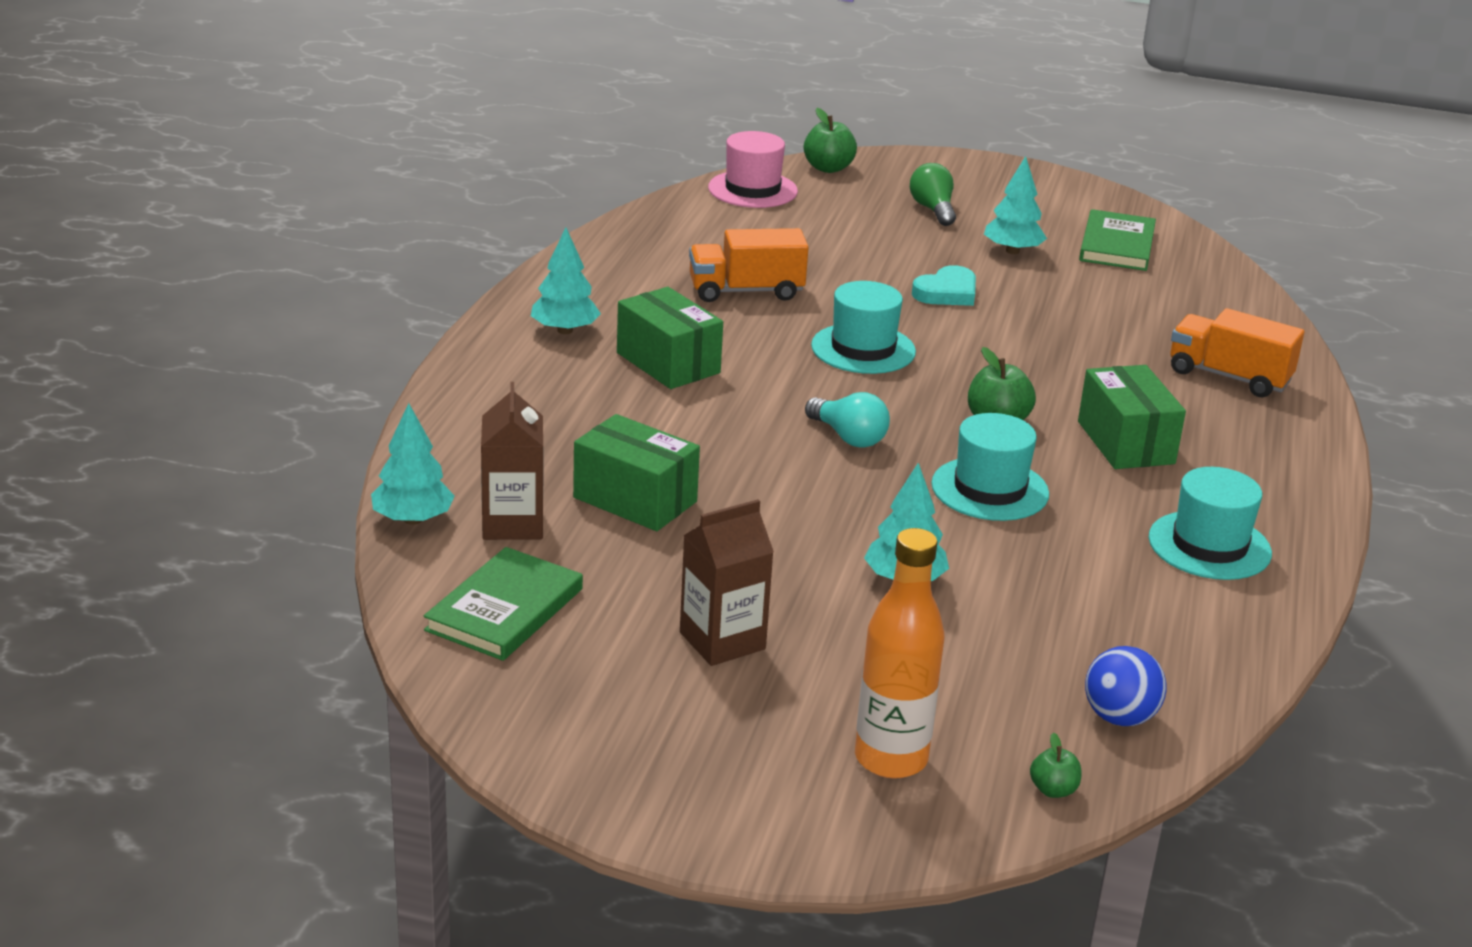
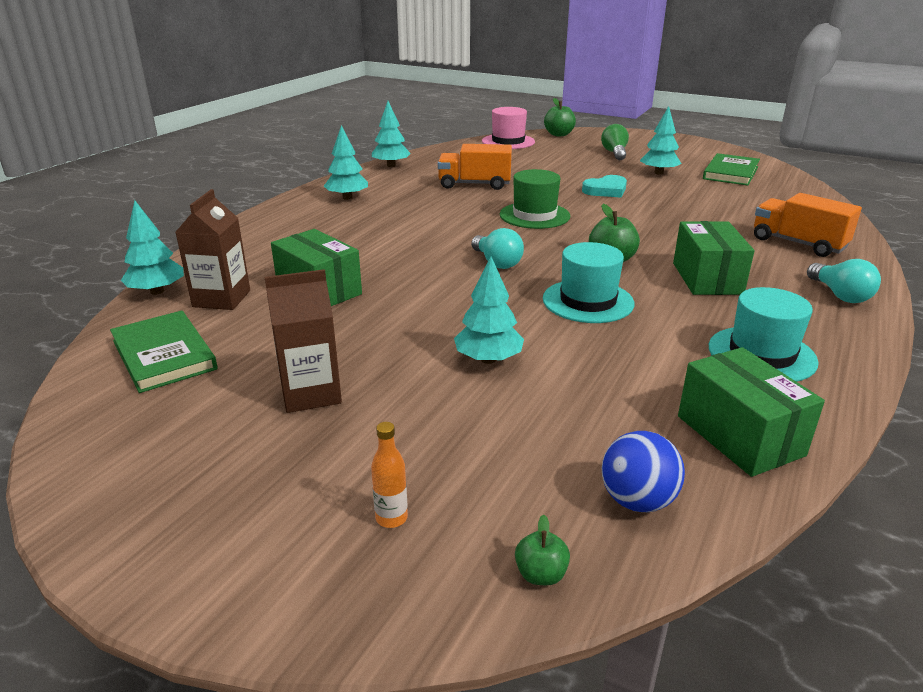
camera: 15 degrees right, 0 degrees up
(504, 609) = (164, 355): green book -> green book turned 75 degrees counterclockwise
(591, 256) = (391, 165): none -> turquoise tree
(668, 363) = (400, 216): green box -> green box (739, 435)
(863, 349) = (534, 215): turquoise hat -> green hat
(890, 759) = (391, 518): orange bottle -> orange bottle, size x0.44
(1287, 456) = (840, 295): none -> turquoise light bulb

